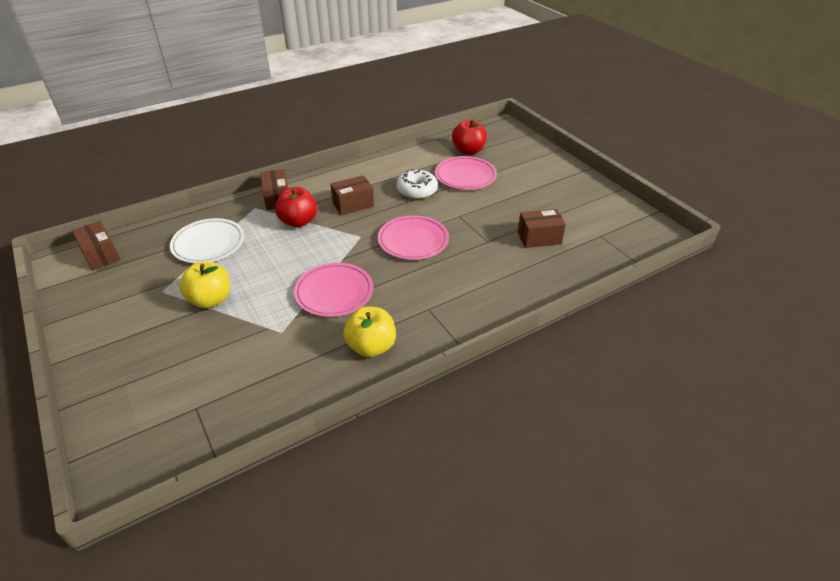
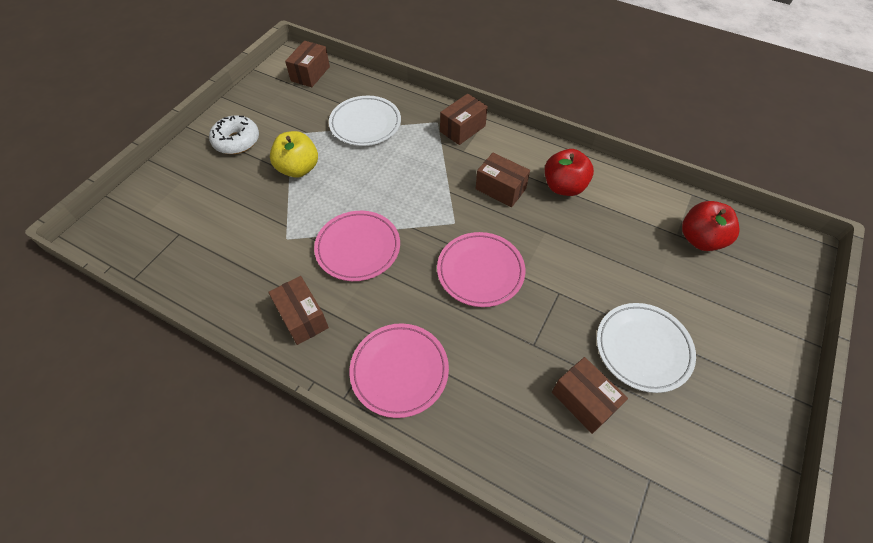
camera: 60 degrees right, 15 degrees up
(298, 221) = (441, 163): red apple -> red apple (564, 187)
(371, 347) = (302, 317): yellow apple -> brown box
(417, 190) = (572, 229): white donut -> white donut (237, 141)
(465, 176) = (642, 262): pink plate -> pink plate (399, 371)
(522, 202) = (643, 348): none -> white plate

